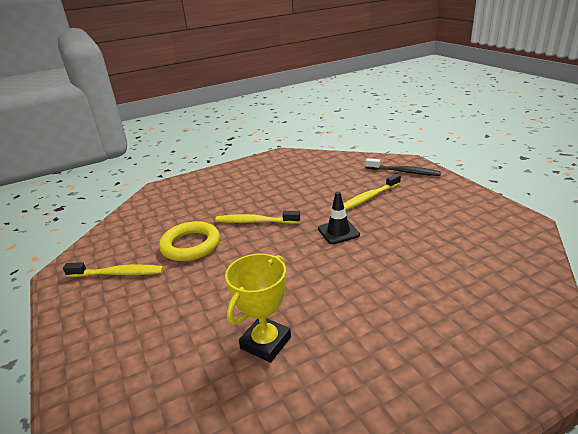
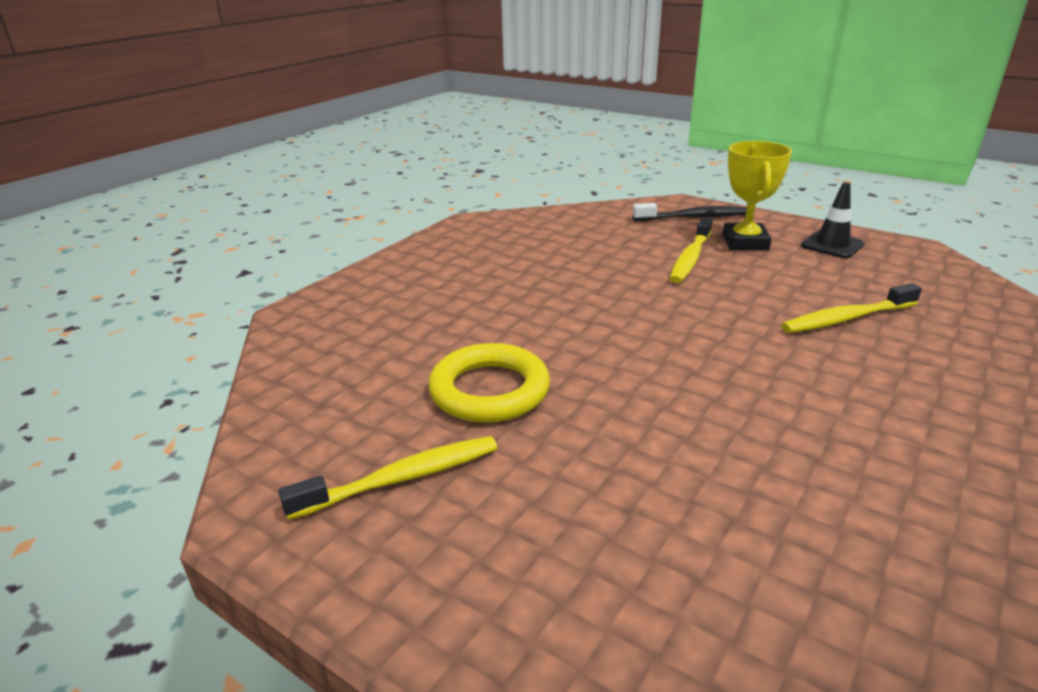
camera: 30 degrees left, 0 degrees up
(255, 222) = (559, 327): yellow toothbrush -> yellow toothbrush (846, 318)
(266, 343) = (818, 497): yellow trophy -> yellow trophy (745, 242)
(338, 232) = (709, 312): black traffic cone -> black traffic cone (832, 245)

